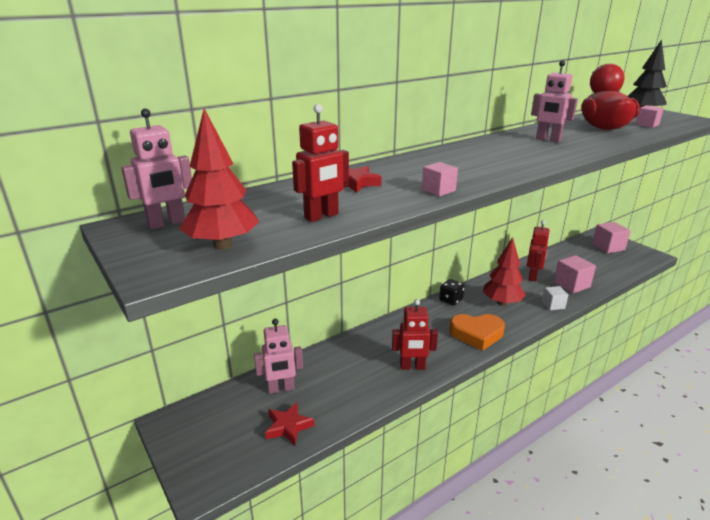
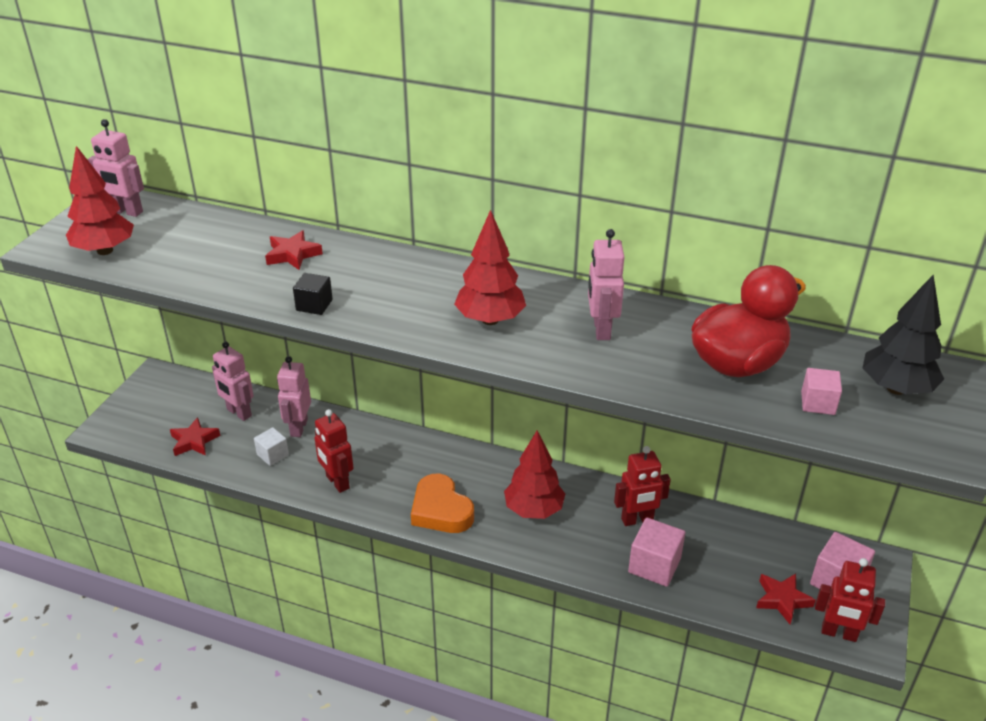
camera: 55 degrees right, 10 degrees up
(321, 216) = (194, 269): red robot -> red robot (839, 633)
(333, 364) = (298, 427): none -> pink robot
(438, 190) = (314, 305): pink cube -> black cube
(451, 300) = (497, 464): black dice -> none
(512, 156) = (490, 320): none -> red tree
(553, 305) = (575, 559): white cube -> white cube (273, 455)
(614, 263) = (782, 600): none -> red star

